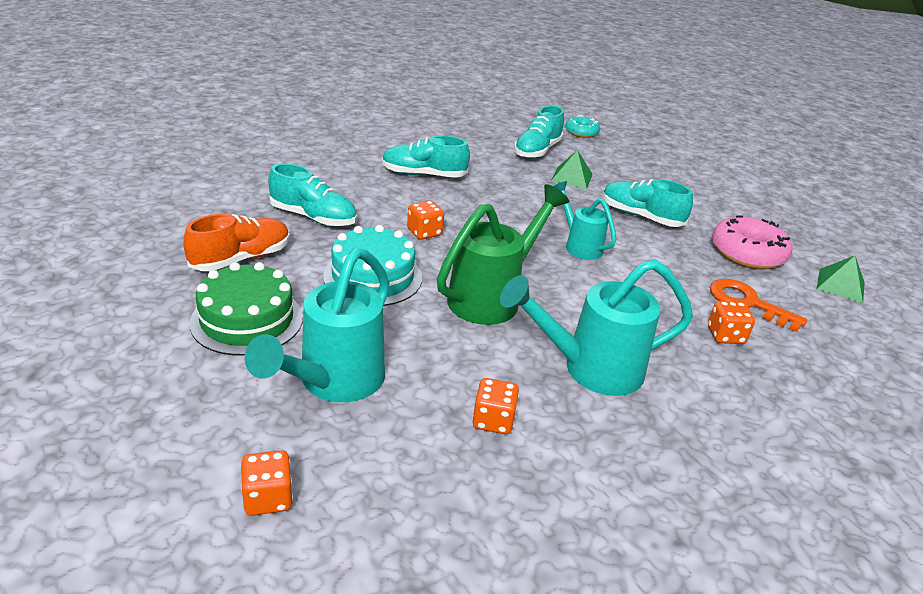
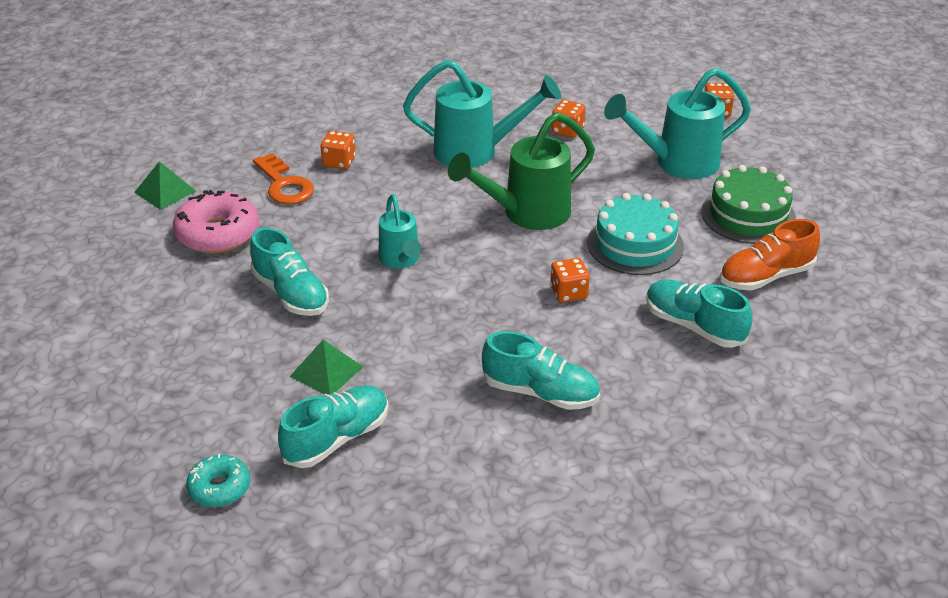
camera: 160 degrees left, 5 degrees up
(333, 383) = (676, 163): turquoise watering can -> turquoise watering can turned 150 degrees counterclockwise

